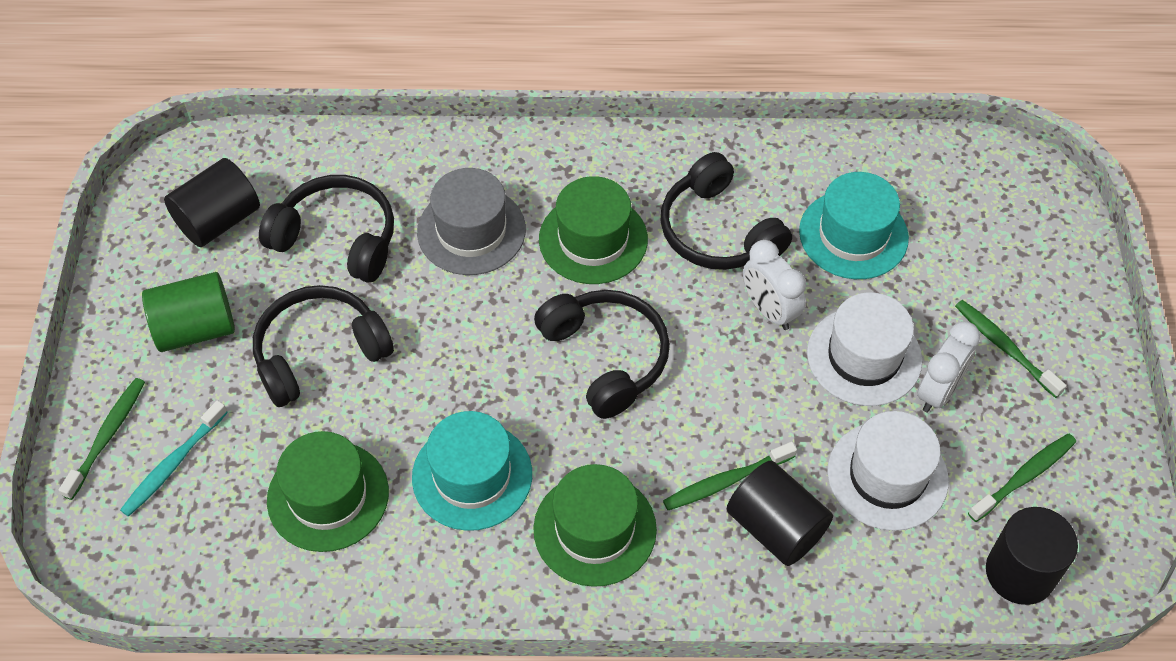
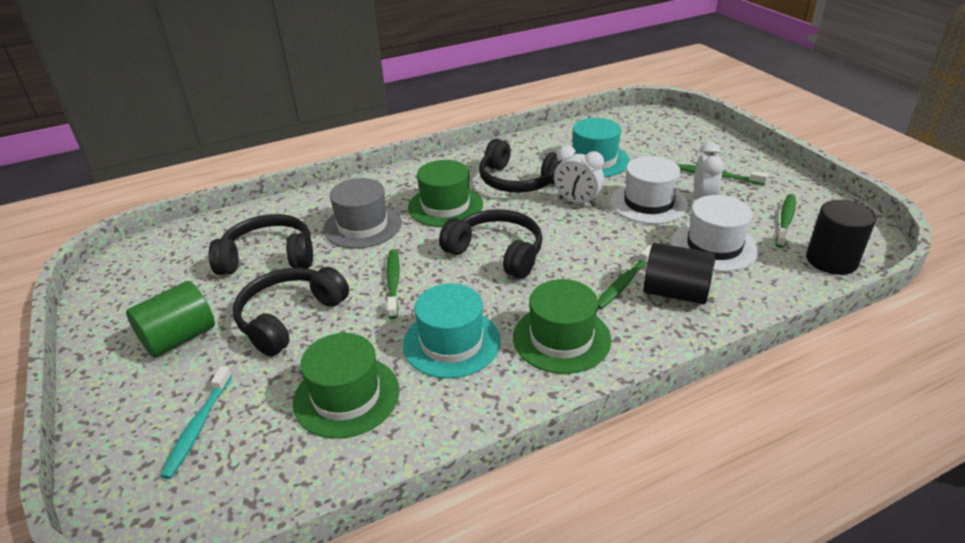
camera: 25 degrees left, 20 degrees down
(107, 436) = (126, 431): green toothbrush -> green toothbrush (393, 283)
(218, 220) = (170, 276): black cylinder -> none

